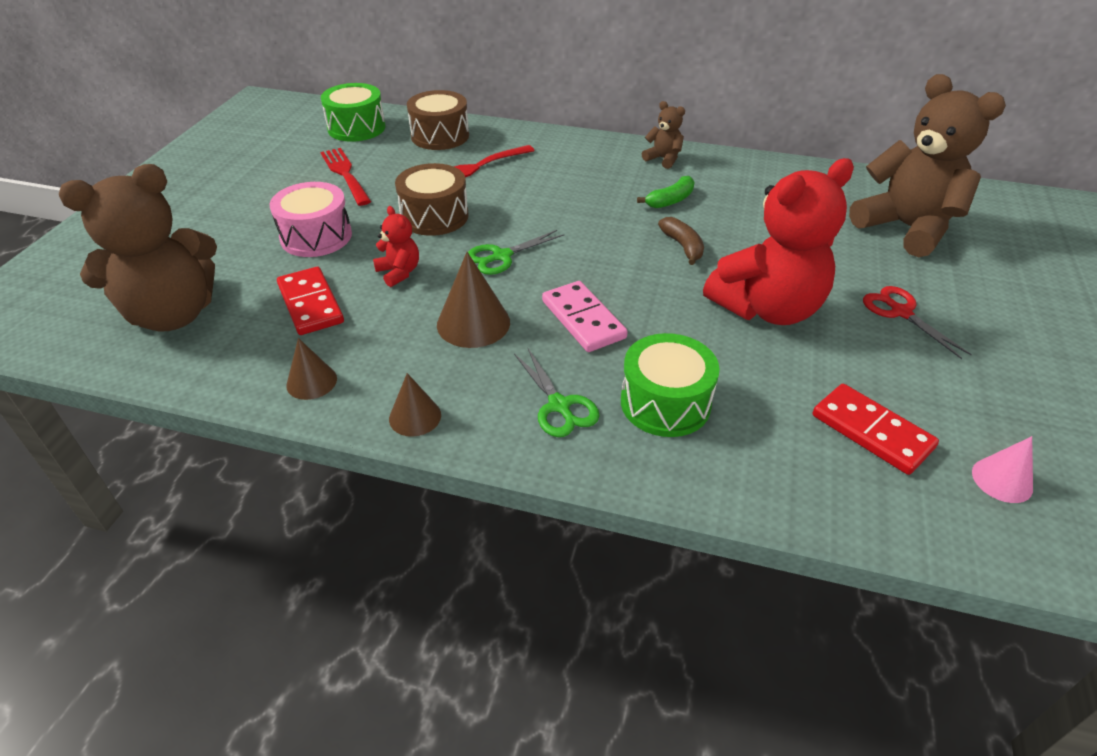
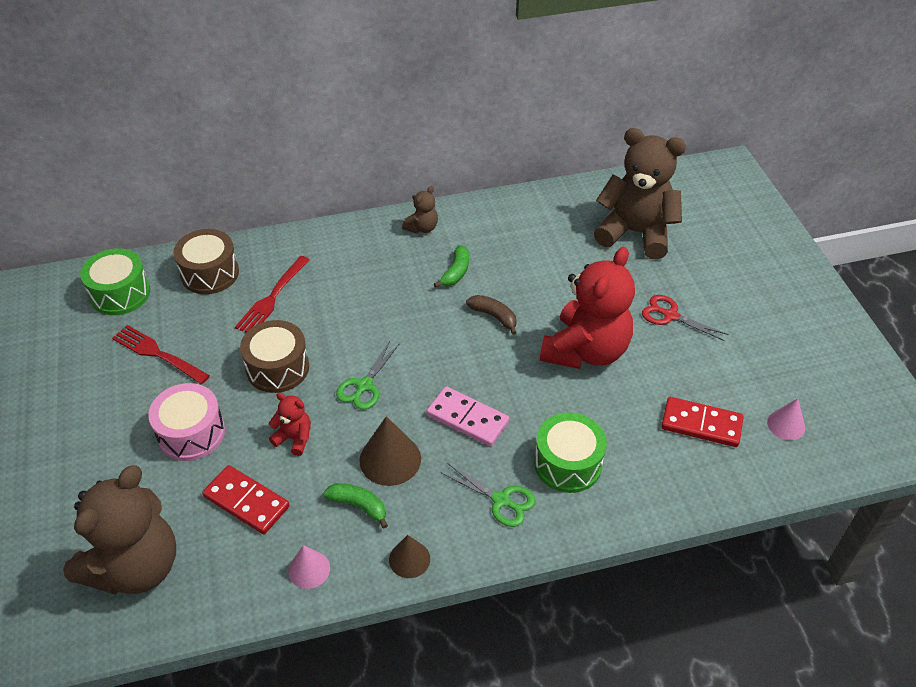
camera: 30 degrees left, 5 degrees up
(311, 381) = (309, 569): brown cone -> pink cone
(407, 349) = (359, 506): none -> green banana
(663, 159) = (422, 228): brown teddy bear -> brown teddy bear turned 120 degrees clockwise

